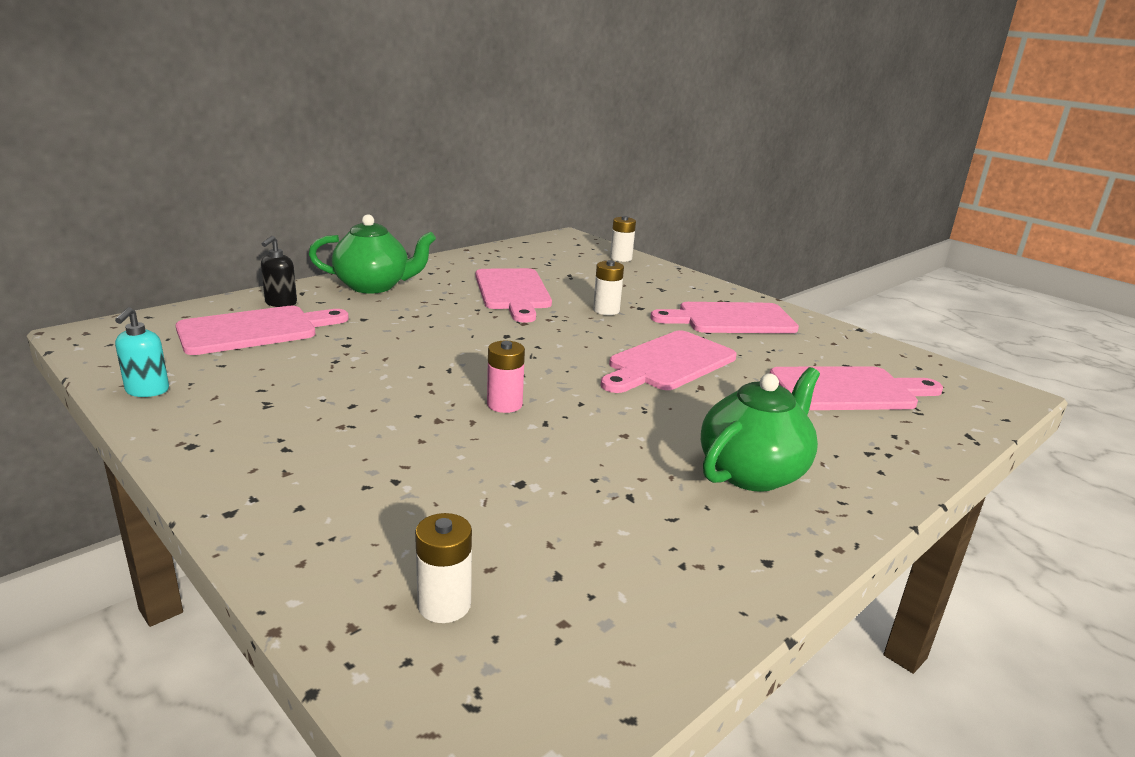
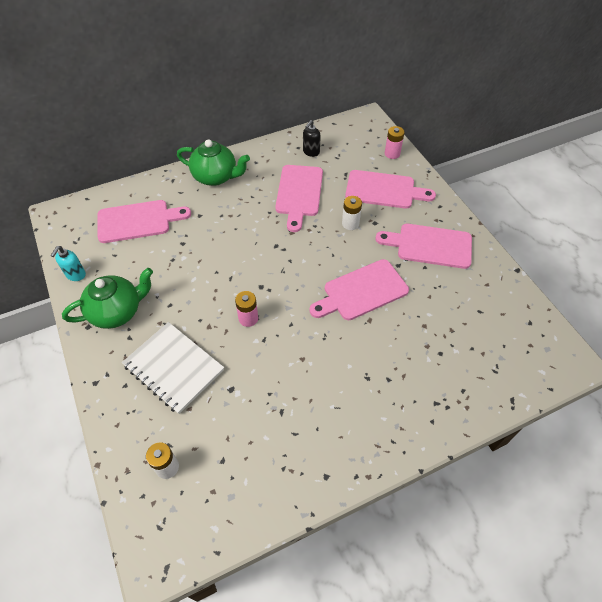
camera: 20 degrees right, 30 degrees up
(281, 303) = (158, 192): black soap dispenser -> black soap dispenser (311, 152)
(394, 472) = (174, 368): none -> white notebook
(621, 258) = (392, 154): white battery -> pink battery
(753, 472) = (357, 406): green teapot -> green teapot (117, 312)
(848, 390) = (463, 340): pink cutting board -> pink cutting board (384, 190)

